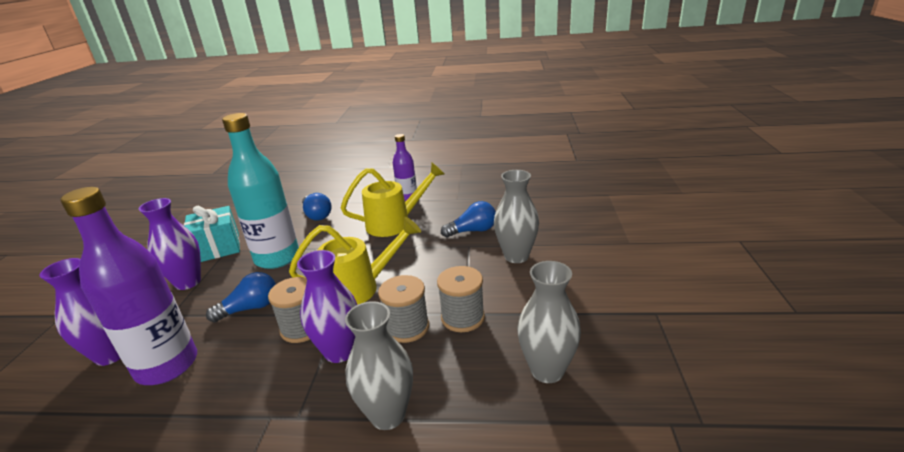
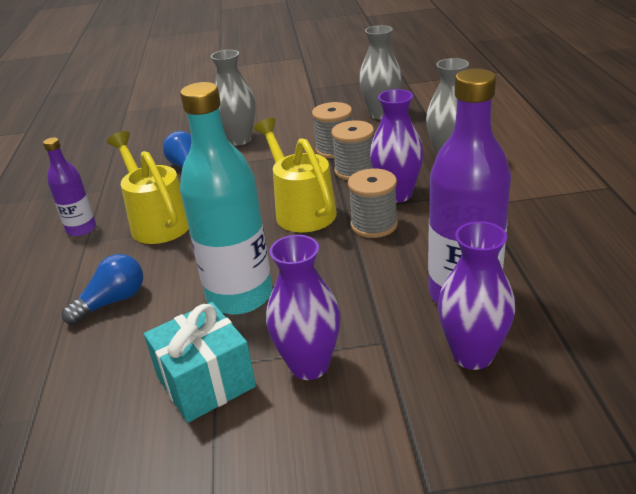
camera: 100 degrees left, 5 degrees up
(250, 308) = (352, 274): blue light bulb -> none

